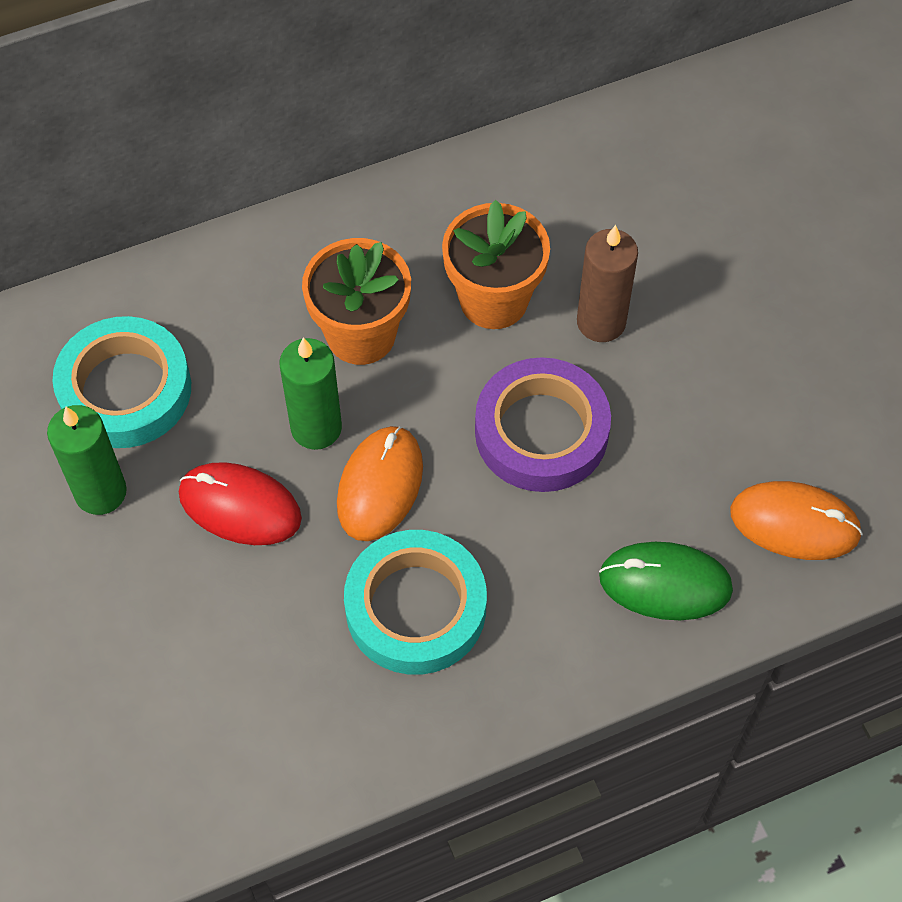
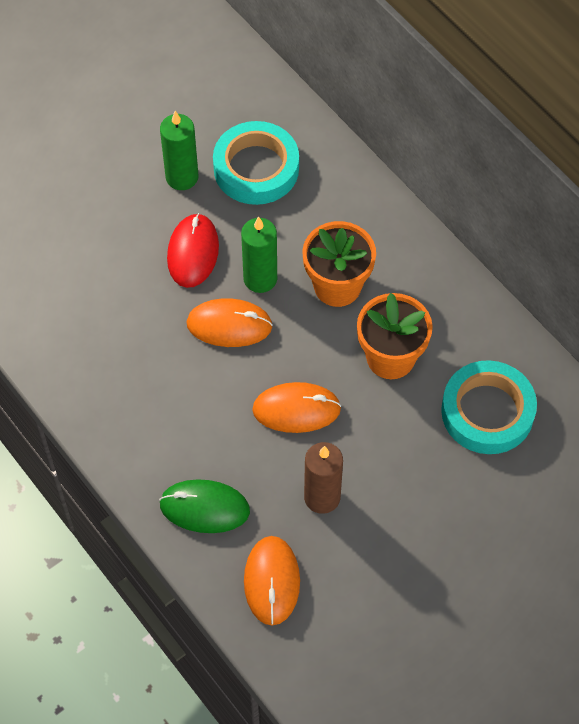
camera: 75 degrees right, 0 degrees up
(415, 608) = (149, 366): turquoise tape -> turquoise tape (487, 412)
(541, 432) = (296, 409): purple tape -> orange mouse
(601, 322) = (394, 428): brown candle -> brown candle (322, 497)
(665, 583) = (204, 507): green mouse -> green mouse turned 75 degrees counterclockwise

